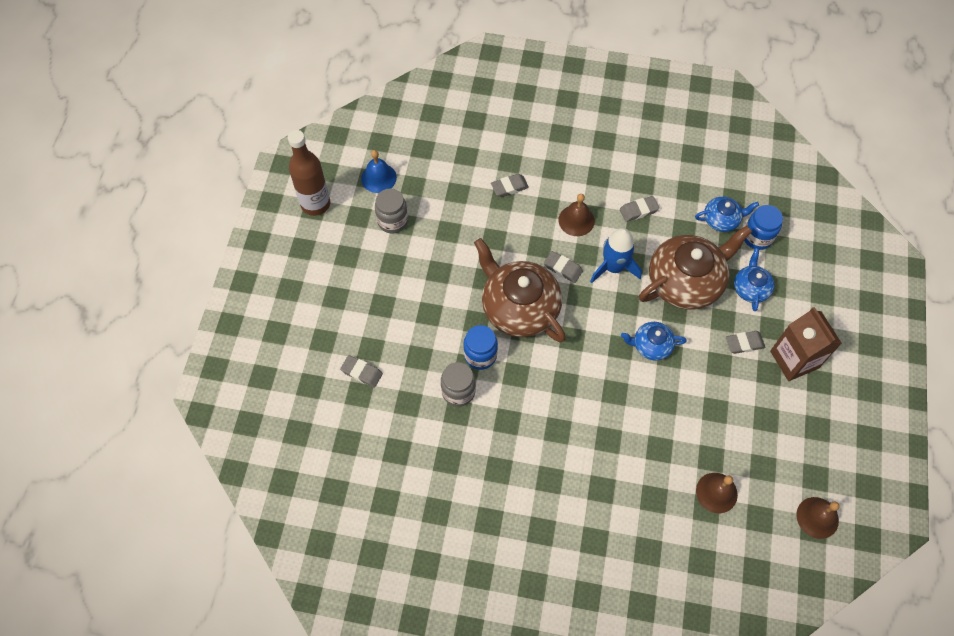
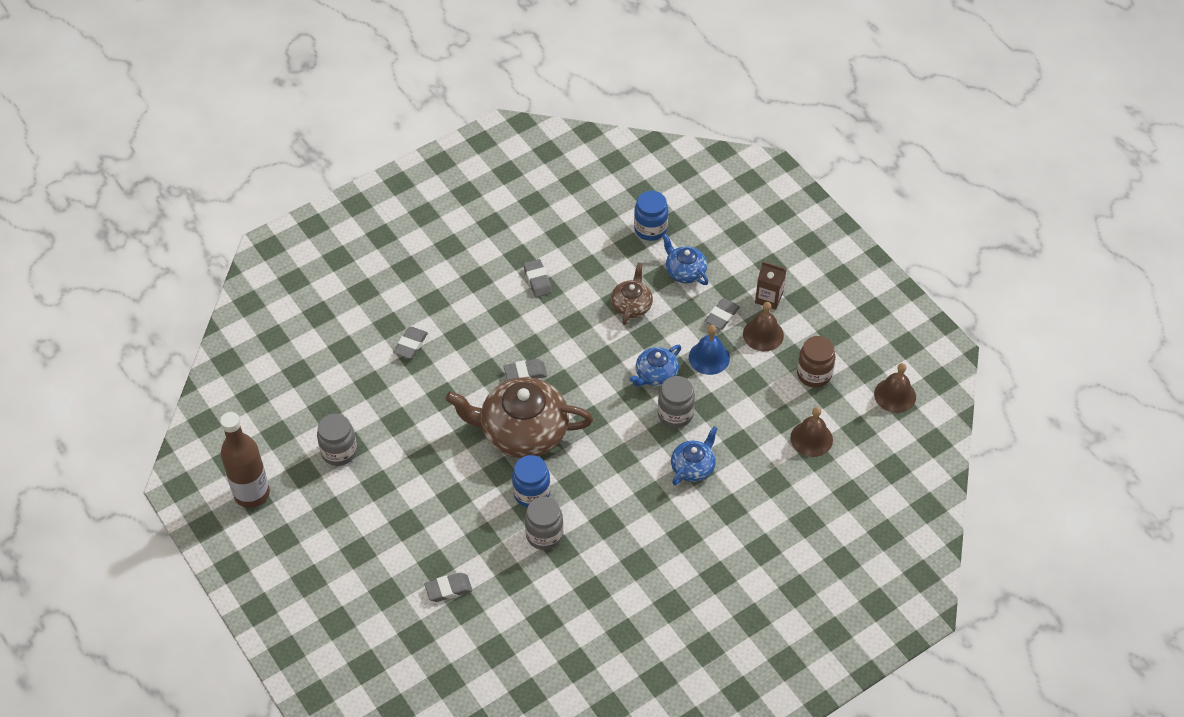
camera: 45 degrees left, 10 degrees down
(378, 178) = (285, 427): blue bell -> blue bell (709, 357)
(576, 220) = (495, 327): brown bell -> brown bell (763, 334)
(613, 267) = (564, 340): blue rocket -> none
(635, 386) = (675, 414): none -> grey jar
(638, 210) = (537, 280): grey eraser -> grey eraser turned 45 degrees counterclockwise
(686, 281) = (631, 305): brown teapot -> brown teapot, size x0.50
(721, 219) = (610, 236): blue teapot -> blue teapot (693, 467)
(769, 446) = (814, 374): none -> brown jar
(794, 359) = (768, 298): brown carton -> brown carton, size x0.60

